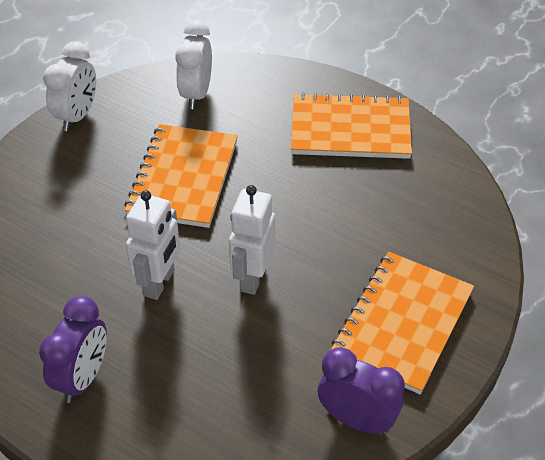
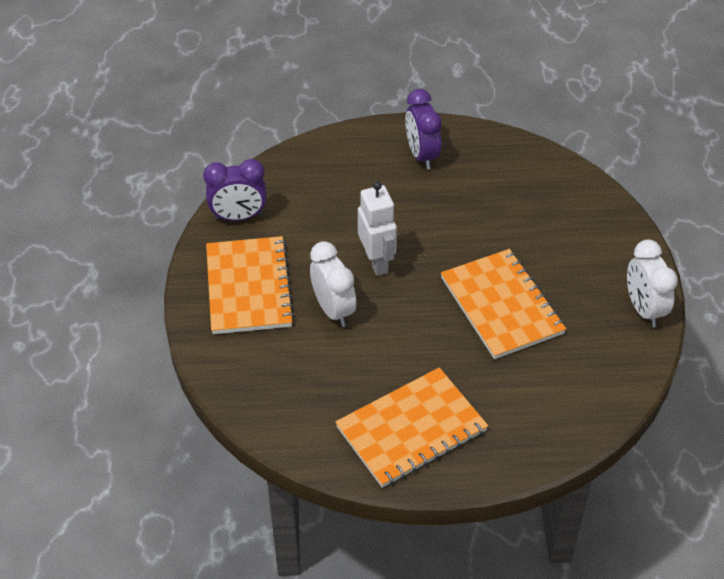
camera: 145 degrees right, 0 degrees up
(159, 283) = (435, 226): white robot -> none
(196, 94) = (576, 387): white clock -> white clock (333, 310)

